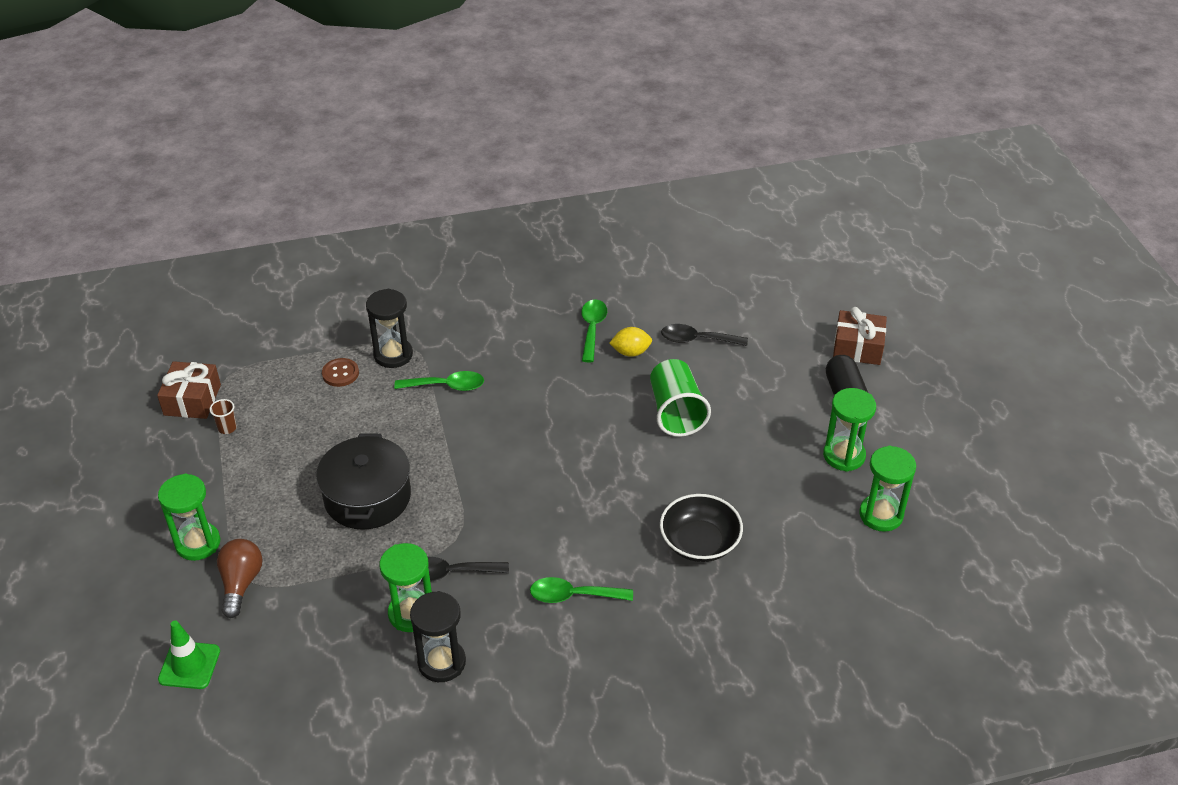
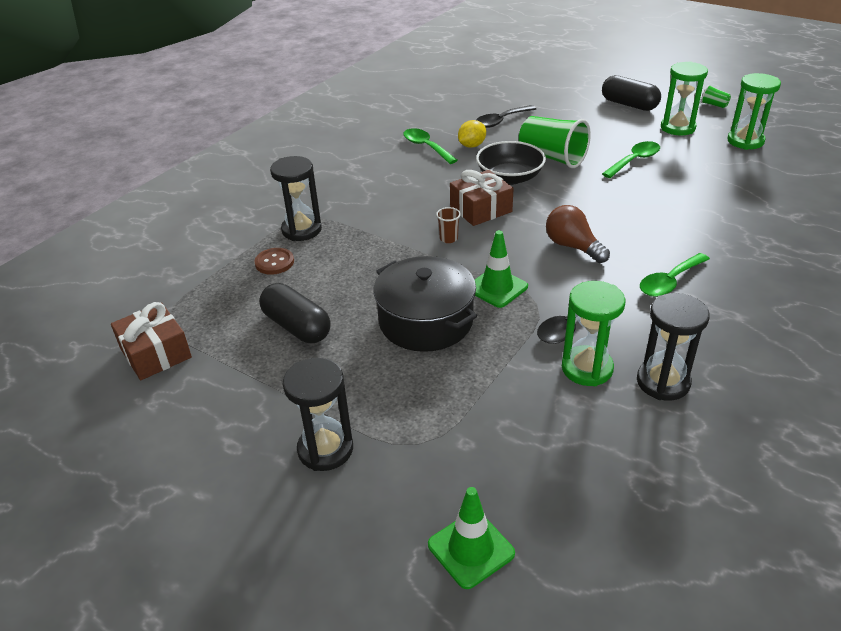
camera: 40 degrees left, 5 degrees down
(198, 543) = (325, 449): green hourglass -> black hourglass
(227, 428) = (223, 352): brown cup -> brown cup (448, 238)
(241, 583) = (415, 449): brown light bulb -> brown light bulb (573, 246)
(289, 440) = (297, 326): none -> black capsule
(446, 386) = (374, 225): green spoon -> green spoon (634, 161)
(449, 506) = (497, 288): none -> green traffic cone
(699, 542) = (685, 208): black bowl -> black bowl (509, 177)
(857, 347) = (594, 83): brown gift -> brown gift (480, 209)
(929, 453) = (714, 105): none -> green cup

